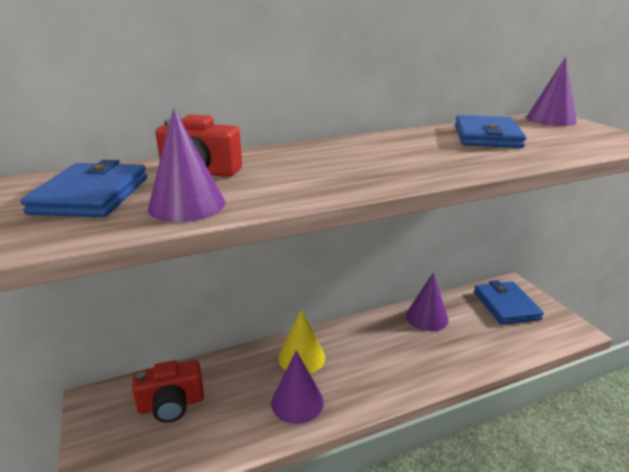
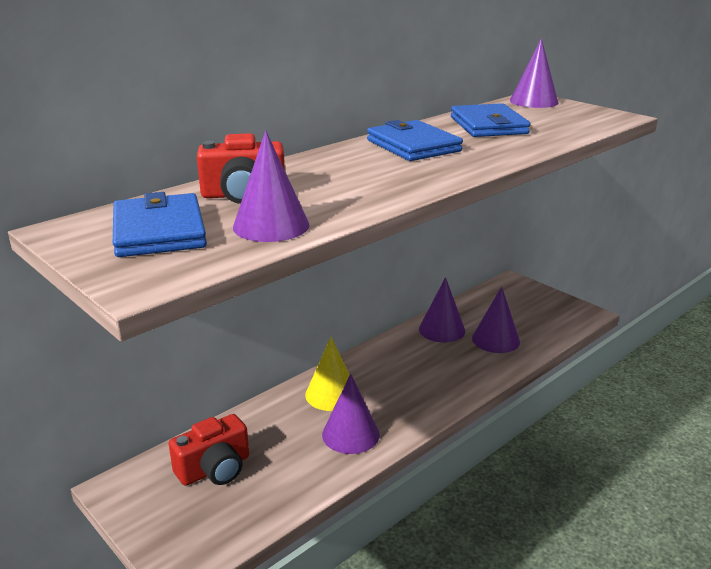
camera: 20 degrees left, 0 degrees up
(473, 338) = (495, 340): none -> purple cone
(506, 305) = (514, 303): blue wallet -> blue wallet (413, 146)

